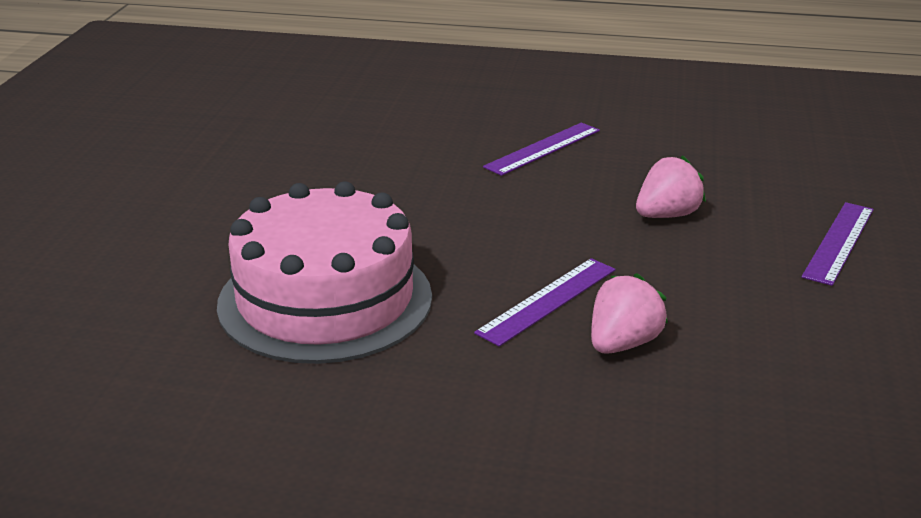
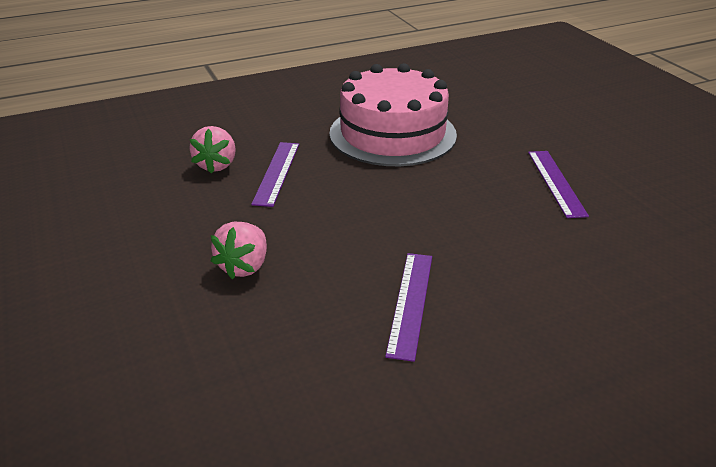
camera: 145 degrees right, 5 degrees up
(839, 242) = (88, 294): purple ruler -> purple ruler (555, 182)

